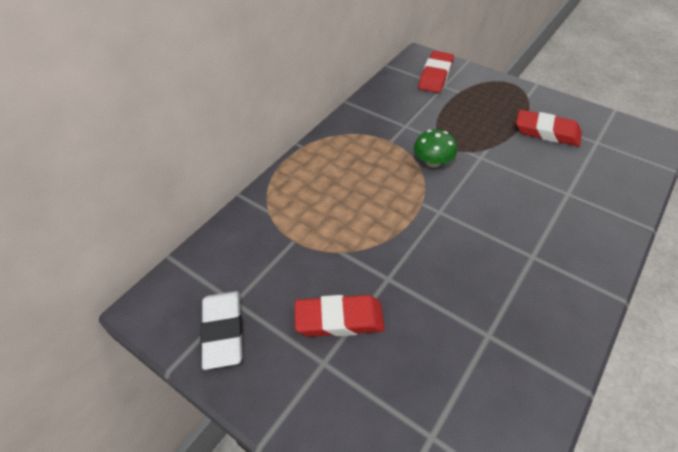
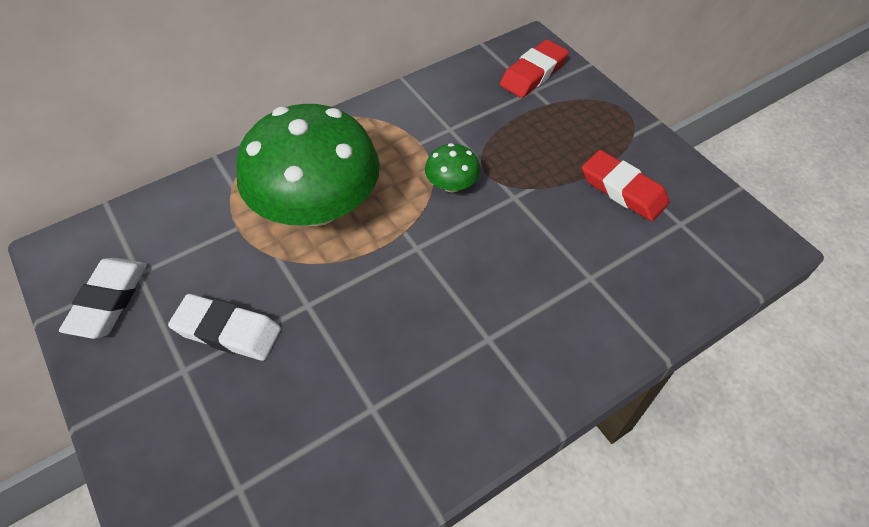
camera: 20 degrees right, 5 degrees up
(339, 319) = (227, 331): red eraser -> white eraser
(346, 206) = (317, 207): none -> green mushroom

